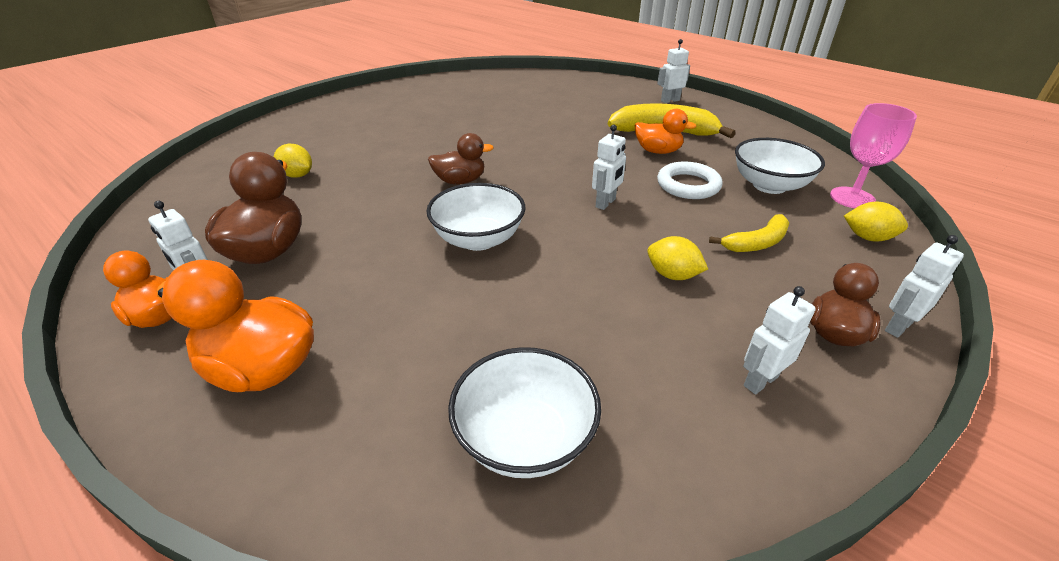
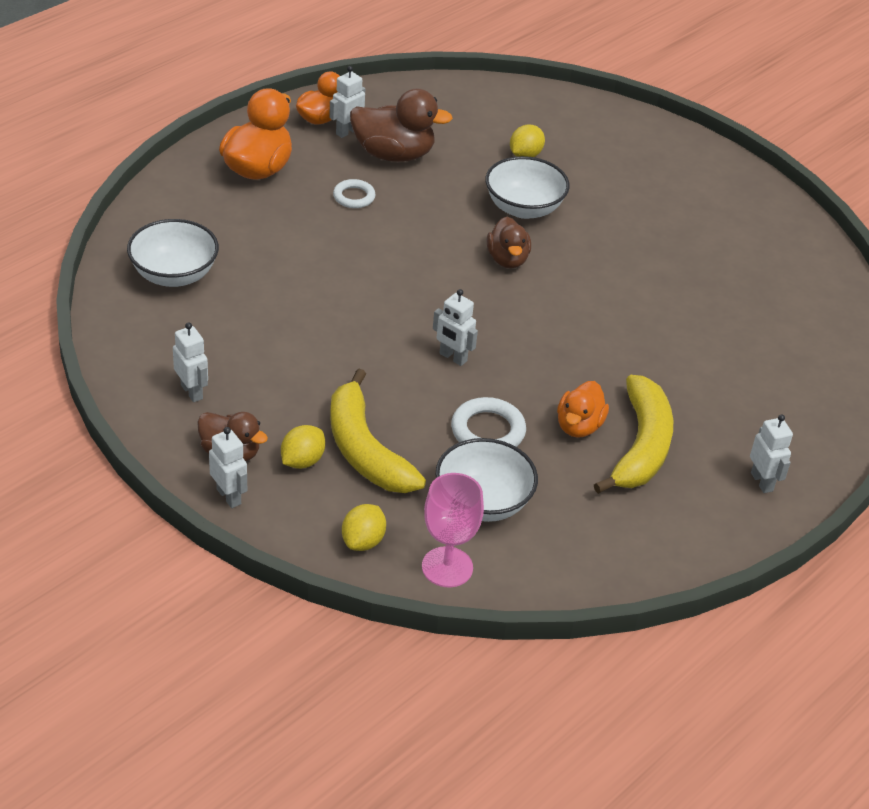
camera: 90 degrees right, 5 degrees up
(348, 275) = (354, 197): none -> white ring
(478, 239) = (396, 266): white bowl -> white bowl (523, 208)
(672, 275) = (323, 377): yellow lemon -> yellow lemon (302, 461)
(756, 243) = (365, 449): yellow banana -> yellow banana, size x1.74

